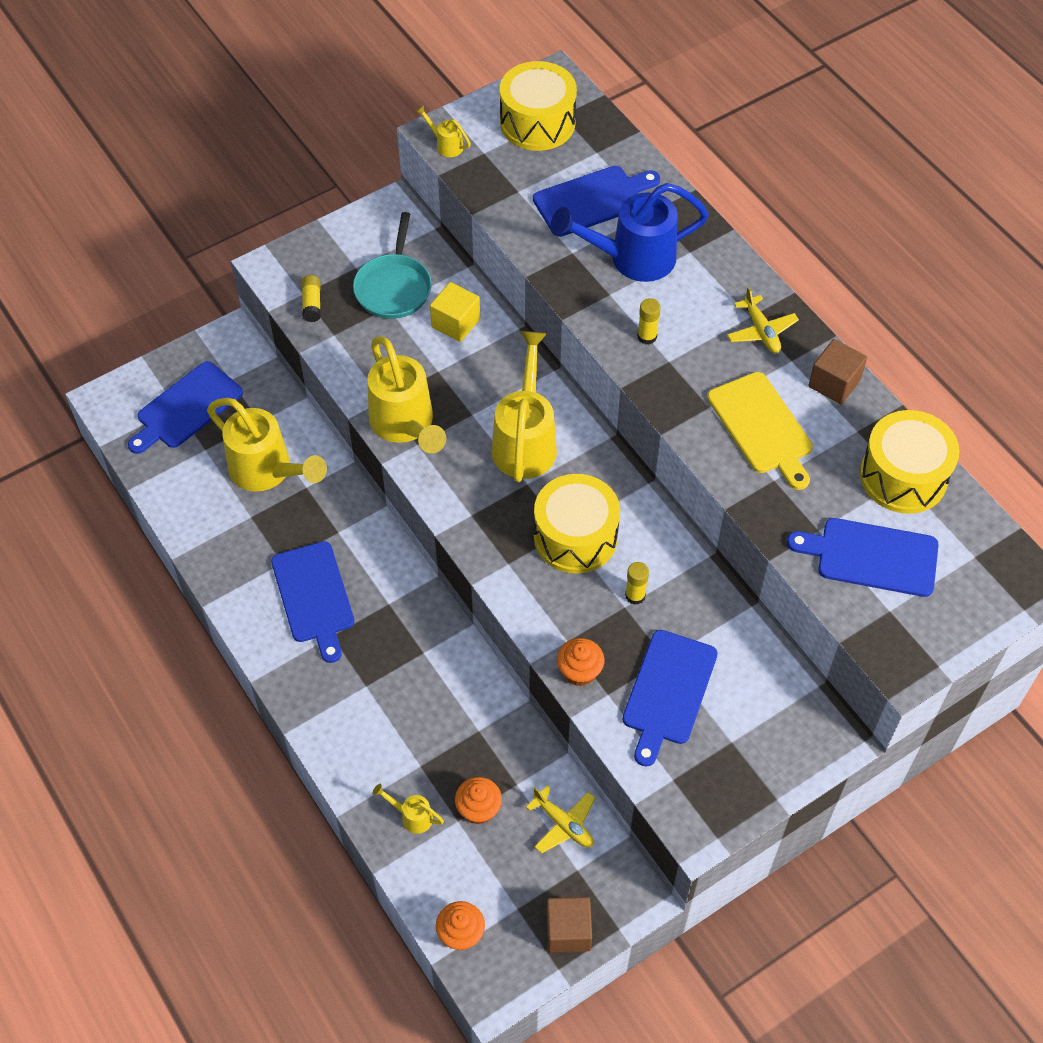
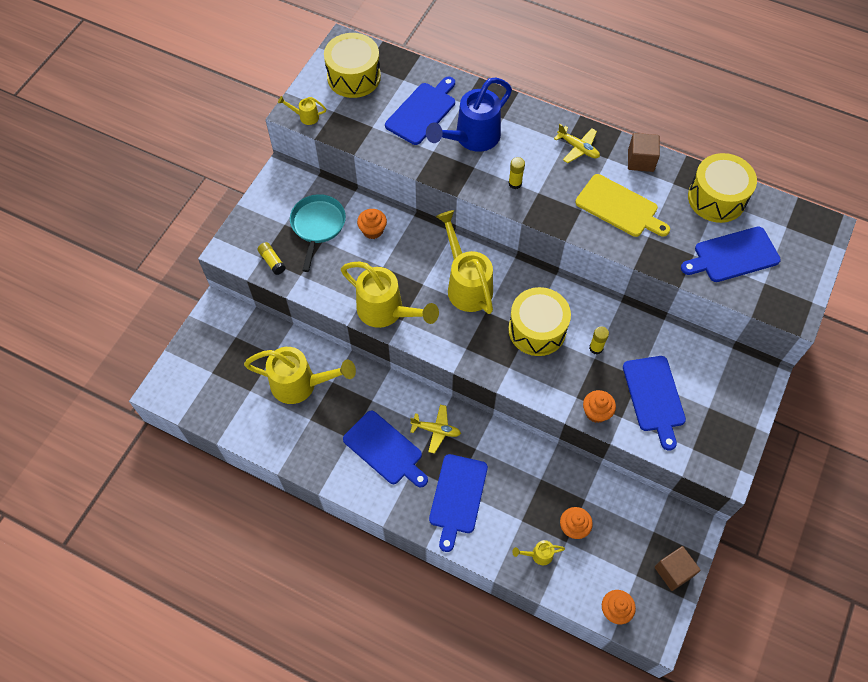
camera: 30 degrees left, 5 degrees up
(186, 408) = (219, 369): blue cutting board -> blue cutting board (457, 497)
(393, 287) = (317, 226): turquoise pan -> turquoise pan turned 150 degrees counterclockwise
(455, 323) = (372, 230): yellow cube -> orange cupcake
(563, 824) = (627, 508): yellow plane -> yellow plane (436, 430)

